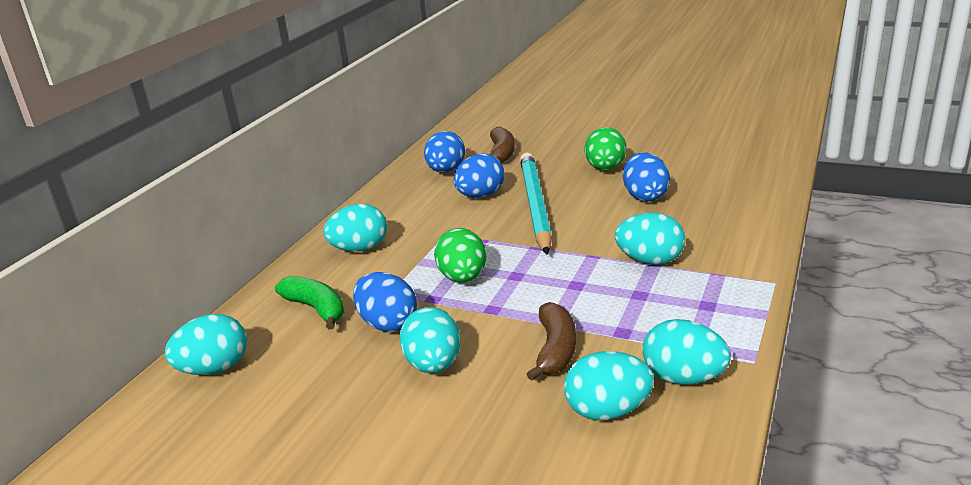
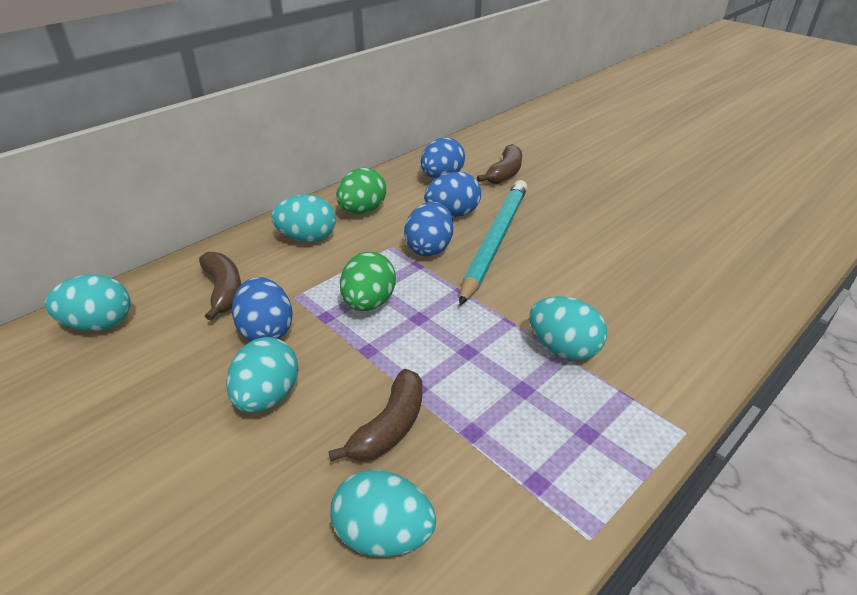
camera: 20 degrees right, 10 degrees up
(316, 309) = (223, 290): green banana -> brown banana
(605, 168) = (593, 219): green egg -> green egg (362, 211)
(645, 196) = (611, 265): blue egg -> blue egg (429, 248)
(683, 378) = (494, 526): turquoise egg -> none

